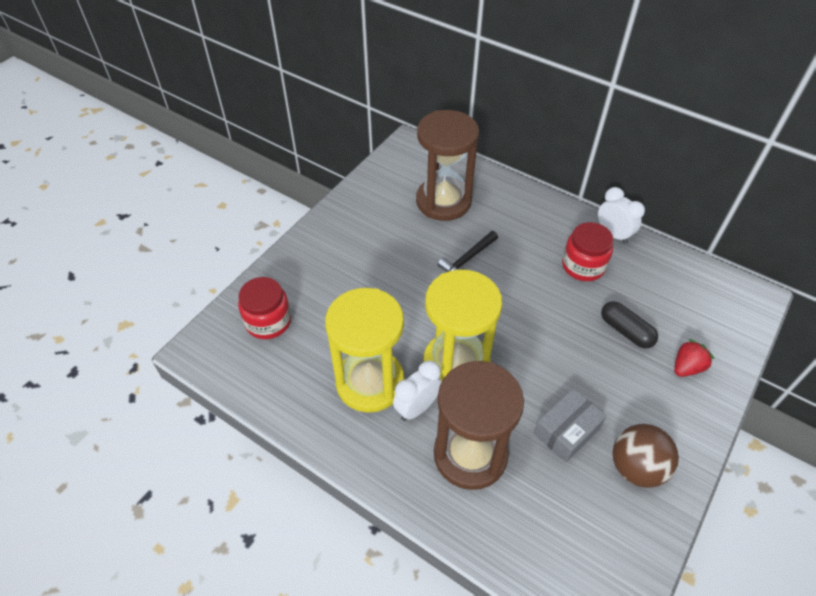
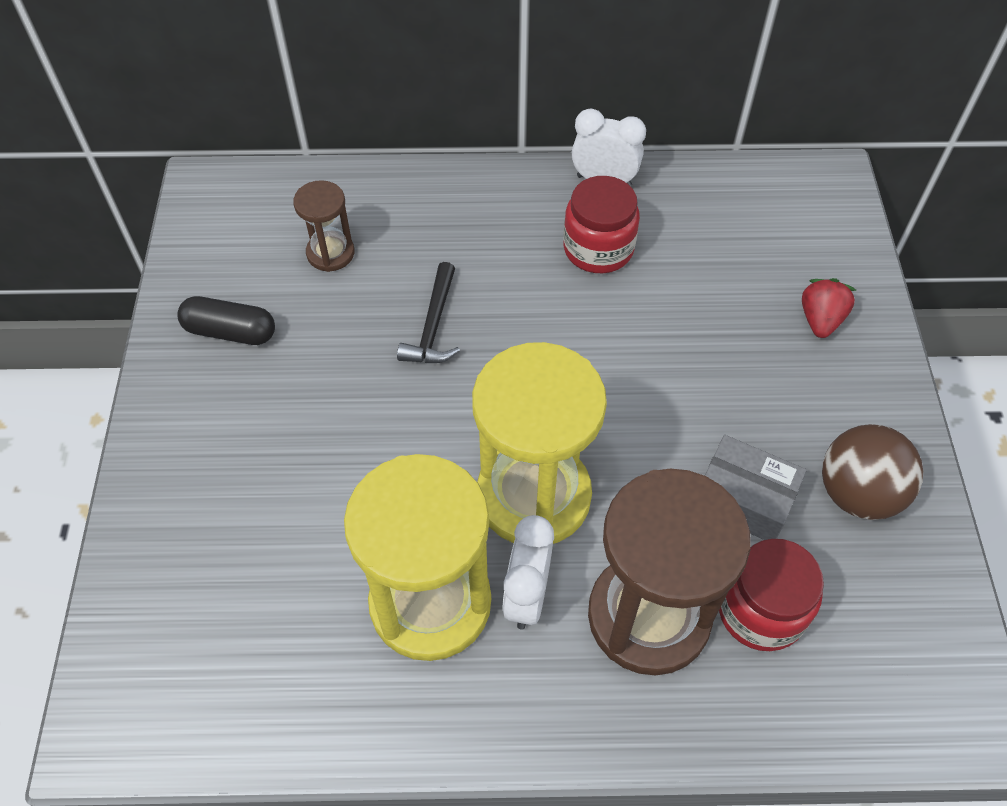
camera: 35 degrees left, 5 degrees up
(268, 321) = (192, 607): red jar -> red jar (761, 610)
(443, 201) = (330, 253): brown hourglass -> brown hourglass, size x0.49
(566, 431) = (743, 499): grey box -> grey box turned 75 degrees counterclockwise
(625, 331) = (716, 312): black capsule -> black capsule (230, 332)

